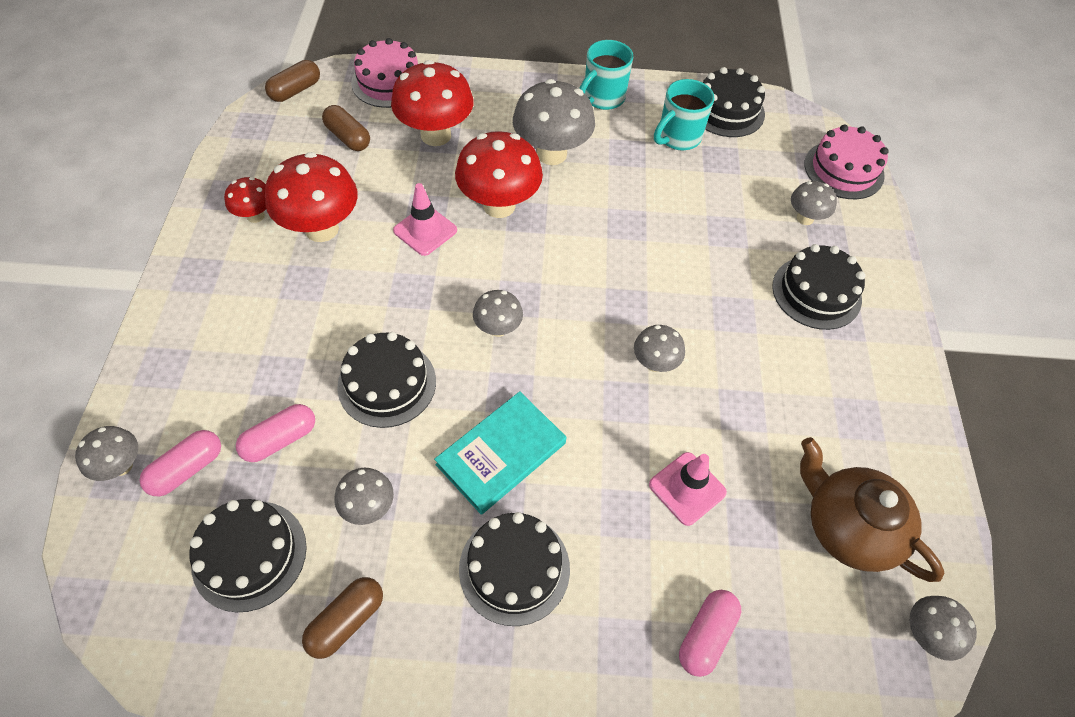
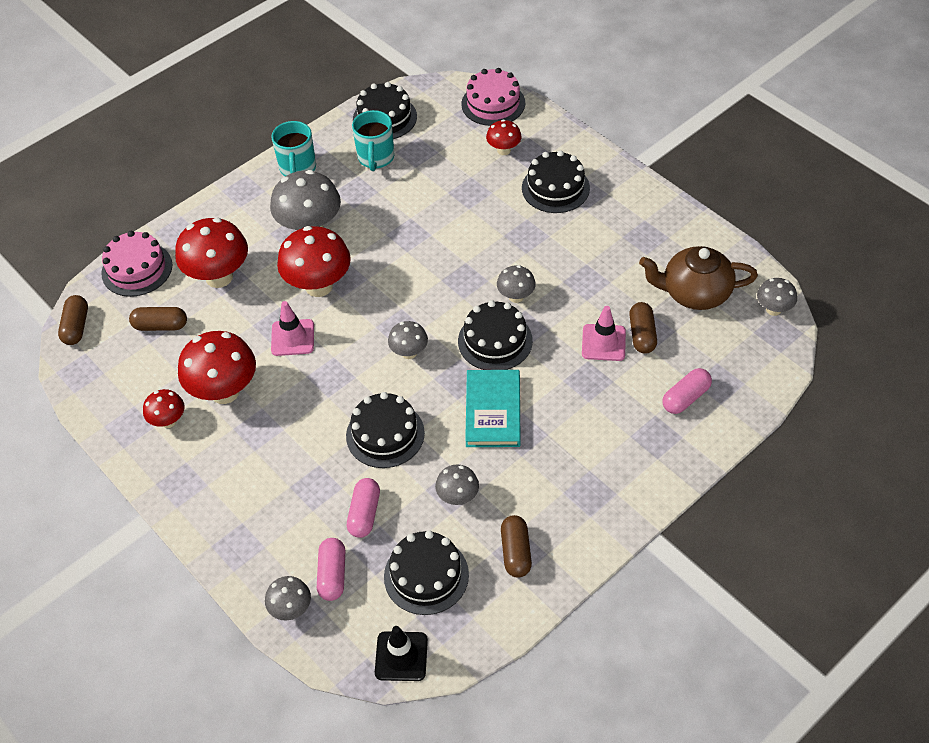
camera: 40 degrees left, 5 degrees down
(132, 612) = (401, 656): none -> black traffic cone
(514, 568) = (566, 454): black cake -> black cake (495, 341)
(706, 635) = (685, 398): pink capsule -> pink capsule turned 60 degrees clockwise
(737, 518) = (642, 335): none -> brown capsule
(805, 218) = (504, 150): grey mushroom -> red mushroom

